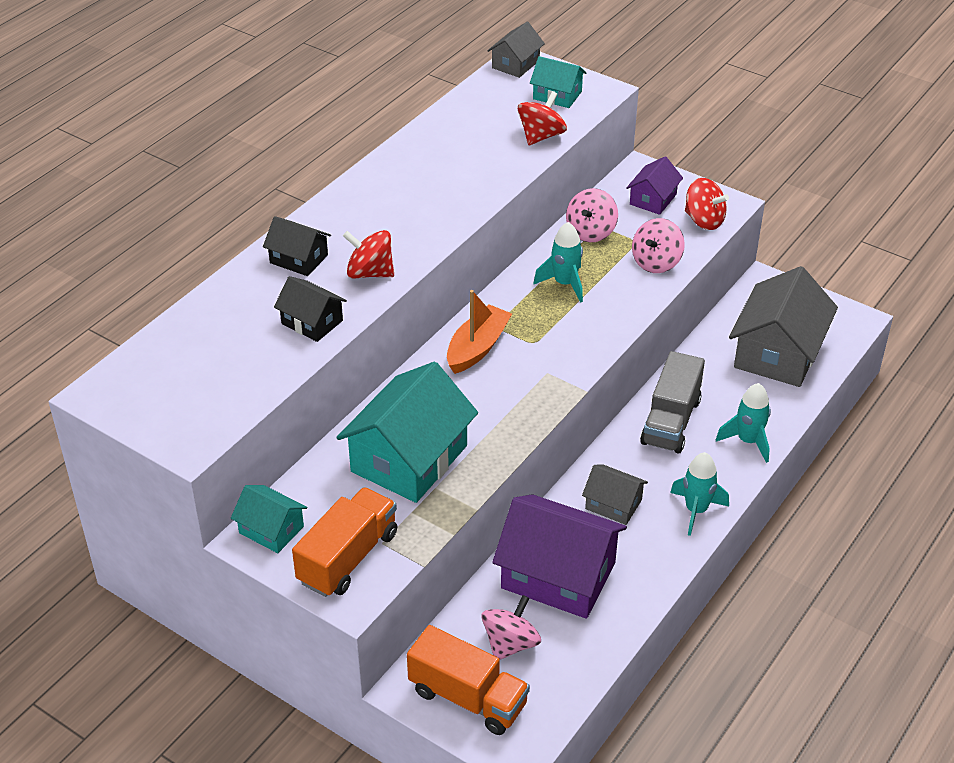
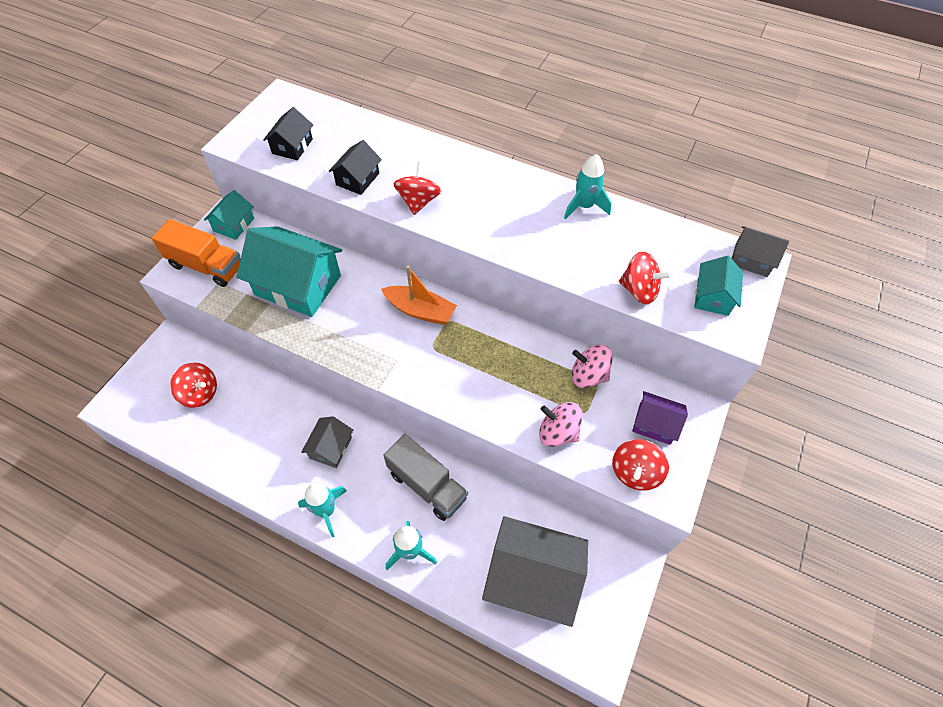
camera: 80 degrees right, 15 degrees up
(298, 259) = (428, 161): black house -> black house (292, 146)
(468, 698) = (158, 374): orange truck -> none
(510, 644) = (200, 393): pink spinning top -> red spinning top
(558, 575) = (260, 416): purple house -> none
(564, 284) = (510, 362): turquoise rocket -> turquoise rocket (584, 206)
(671, 421) = (427, 485): grey truck -> grey truck turned 150 degrees counterclockwise

